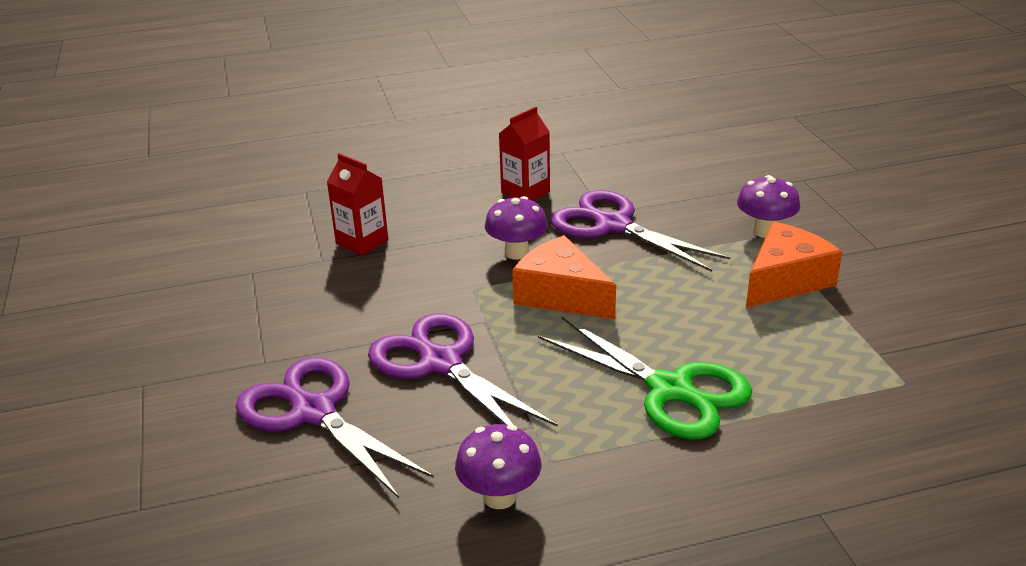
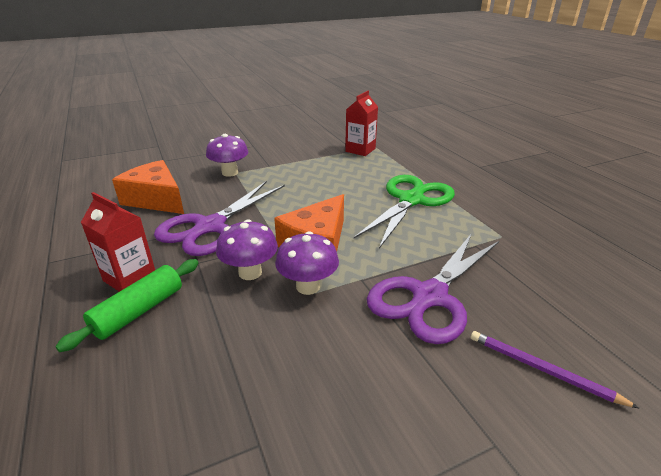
camera: 100 degrees left, 0 degrees up
(313, 412) = (542, 370): purple scissors -> purple pencil
(362, 242) = (214, 405): red carton -> red carton (360, 150)
(476, 202) = (139, 311): none -> green rolling pin
(499, 497) = (548, 251): purple mushroom -> purple mushroom (308, 286)
(785, 280) = (289, 168): orange cheese -> orange cheese (156, 199)

